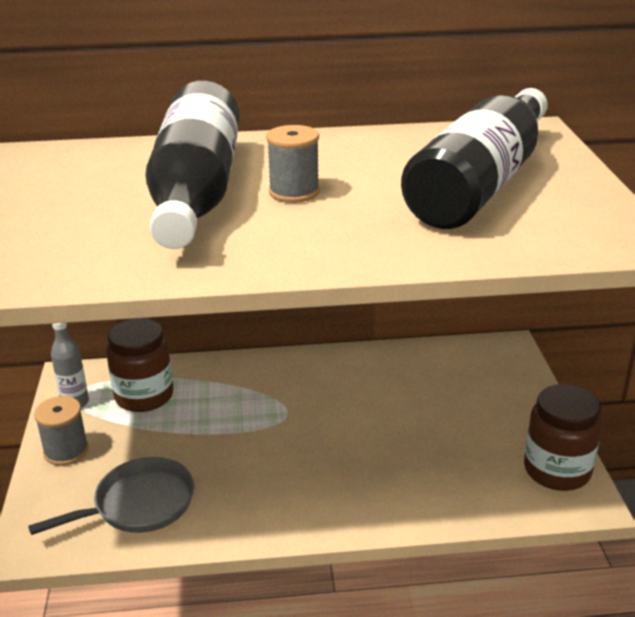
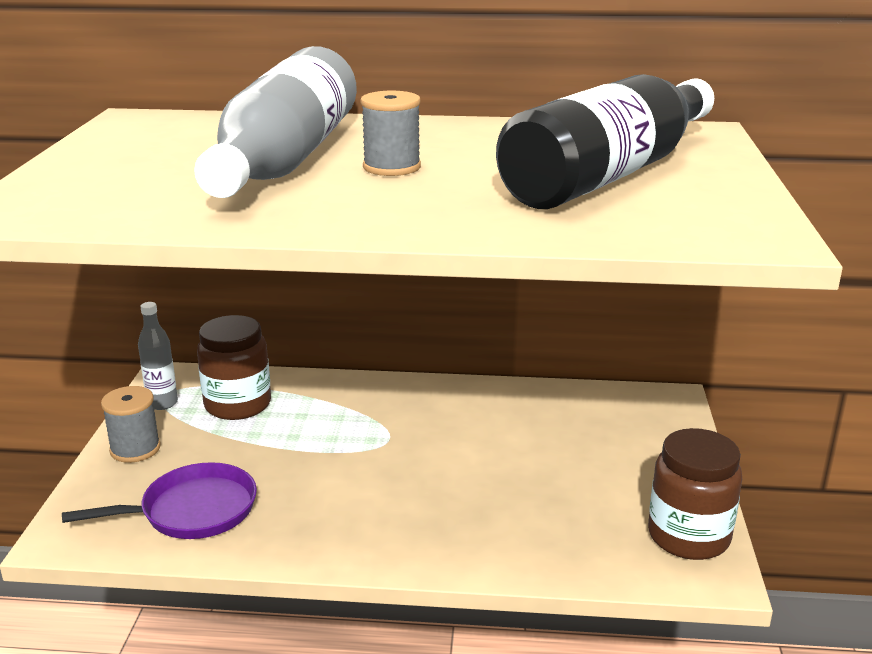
camera: 10 degrees right, 5 degrees down
(139, 504) = (192, 511): grey pan -> purple pan
(195, 193) = (284, 160): black bottle -> grey bottle

